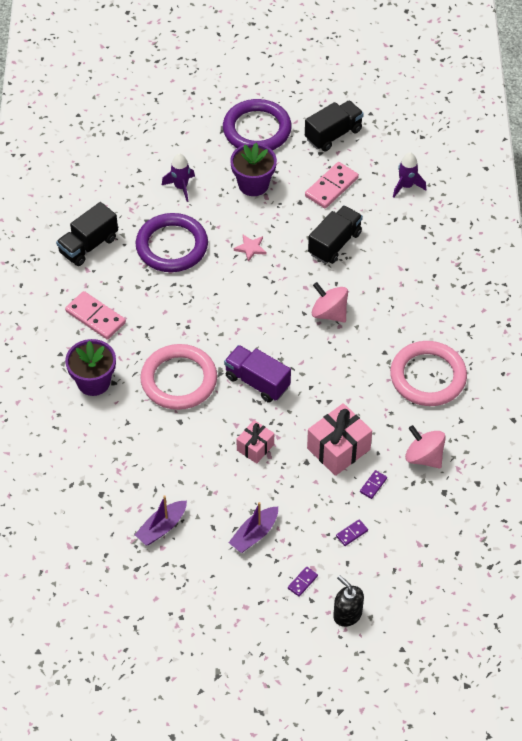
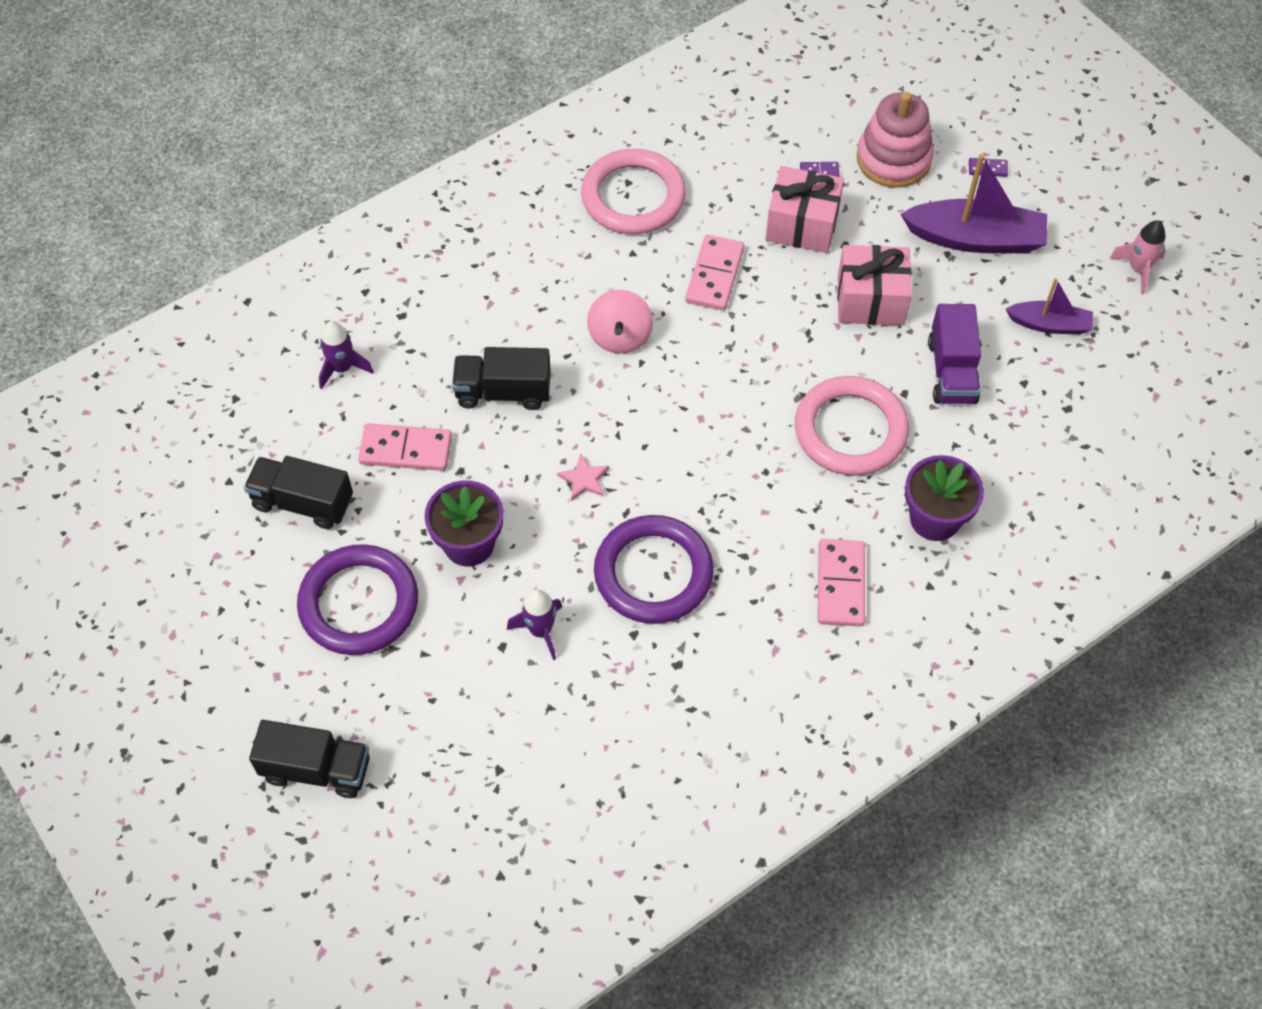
camera: 125 degrees left, 5 degrees up
(88, 245) = (734, 677): black truck -> black truck (316, 769)
(158, 608) = (1138, 269): none -> pink rocket
(254, 534) = (975, 239): purple boat -> purple boat, size x1.73
(255, 447) = (870, 300): pink gift -> pink gift, size x1.66
(257, 382) = (782, 350): purple truck -> purple truck (951, 371)
(336, 382) = (714, 275): none -> pink domino
(347, 614) = (985, 115): black soap dispenser -> none
(351, 533) = (893, 159): purple domino -> pink stacking toy
(424, 457) = (744, 148): pink spinning top -> none

